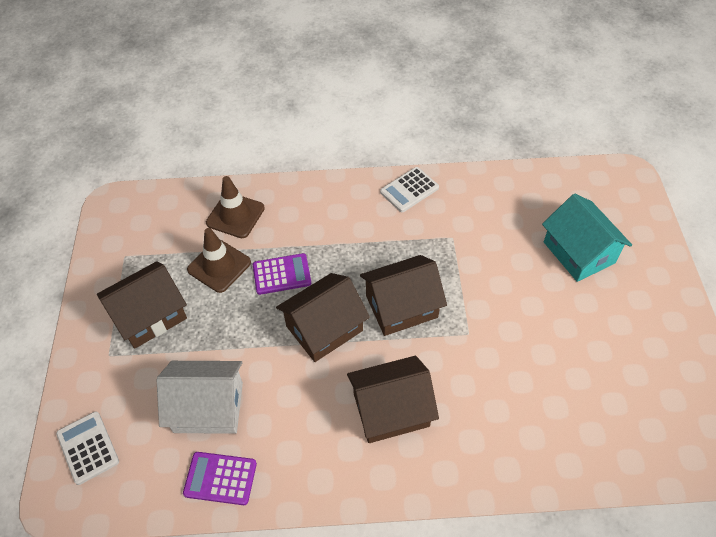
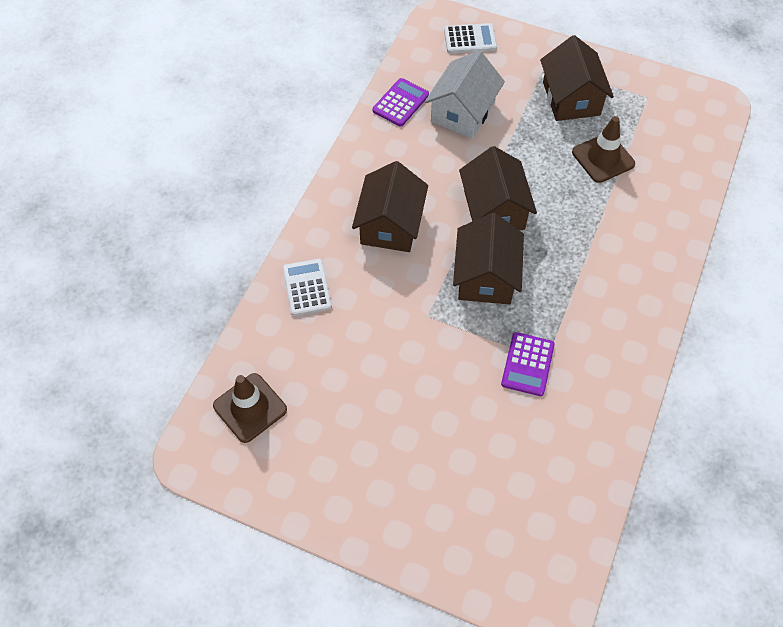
camera: 115 degrees right, 5 degrees up
(235, 215) = (661, 188): brown traffic cone -> brown traffic cone (250, 408)
(282, 274) = (570, 200): purple calculator -> purple calculator (527, 364)
(409, 190) = (631, 351): white calculator -> white calculator (307, 287)
(579, 252) = (466, 471): turquoise house -> none

